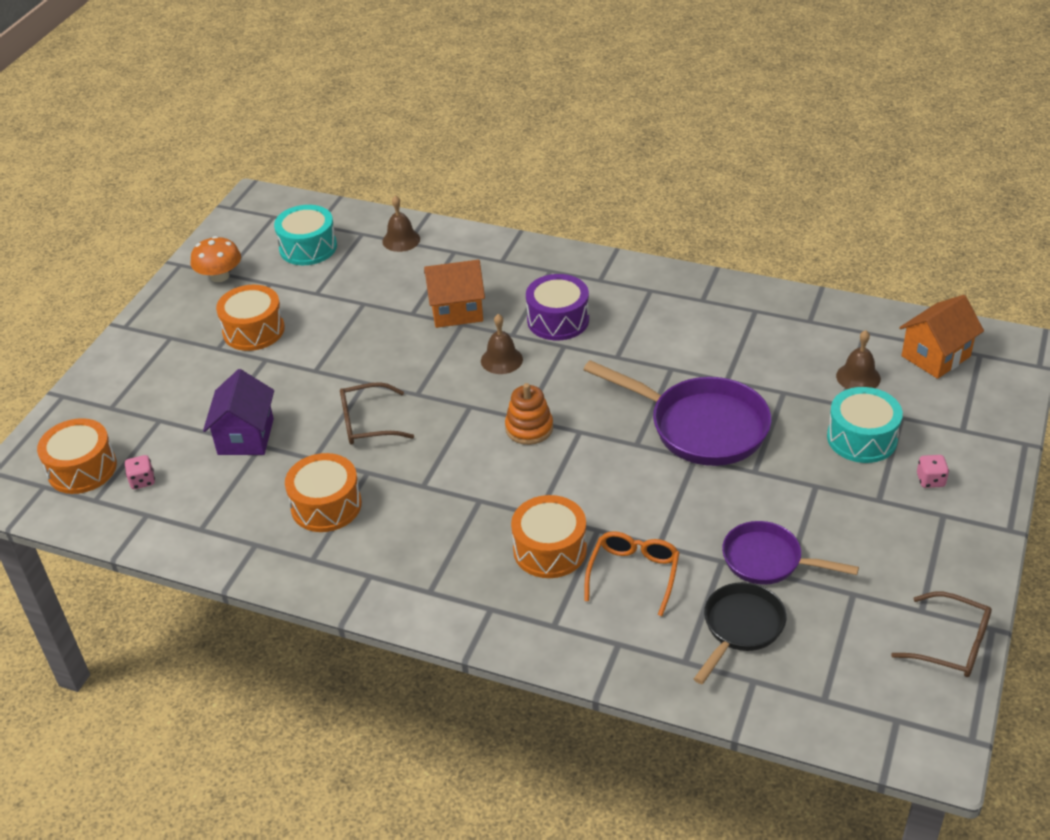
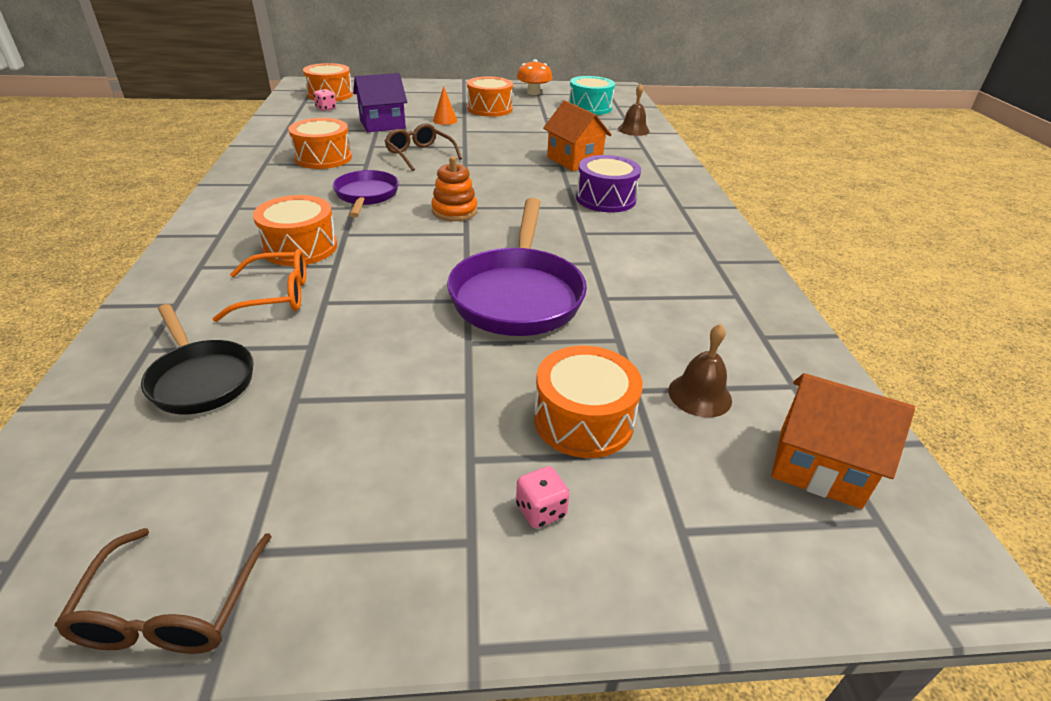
camera: 60 degrees right, 5 degrees down
(268, 378) = (445, 120): none -> orange cone
(501, 360) = (532, 186): brown bell -> none
(740, 628) = (200, 379): black pan -> black pan turned 45 degrees clockwise
(768, 560) = (319, 379): purple pan -> purple pan (366, 196)
(862, 438) = (583, 420): turquoise drum -> orange drum

